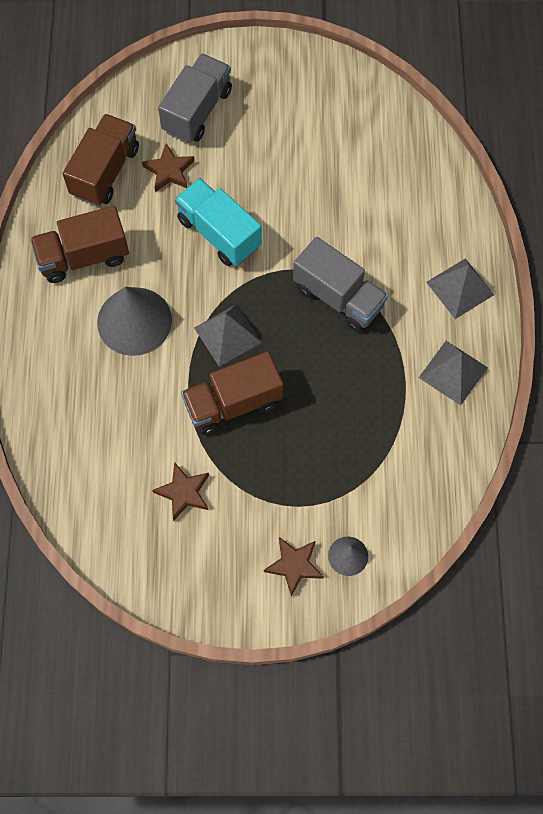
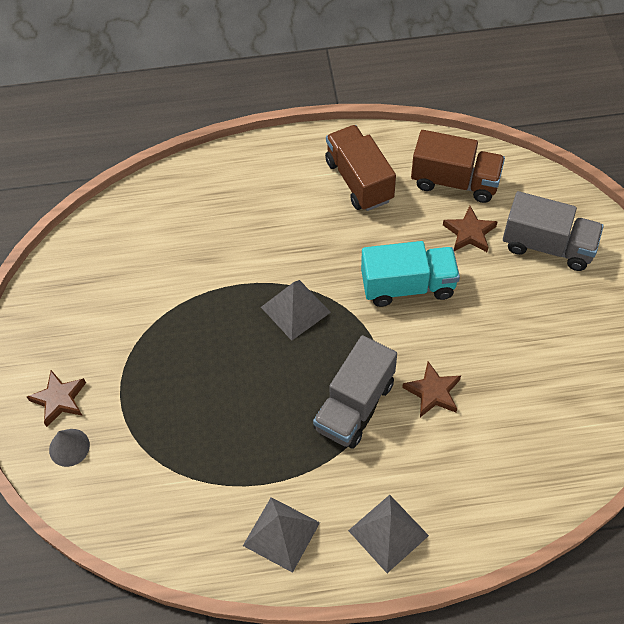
camera: 85 degrees right, 10 degrees down
(134, 321) = (299, 231): grey cone -> none
(184, 492) = (129, 297): brown star -> brown star (433, 392)
(219, 233) = (408, 286): turquoise truck -> turquoise truck turned 45 degrees clockwise
(233, 403) = (223, 324): brown truck -> none

